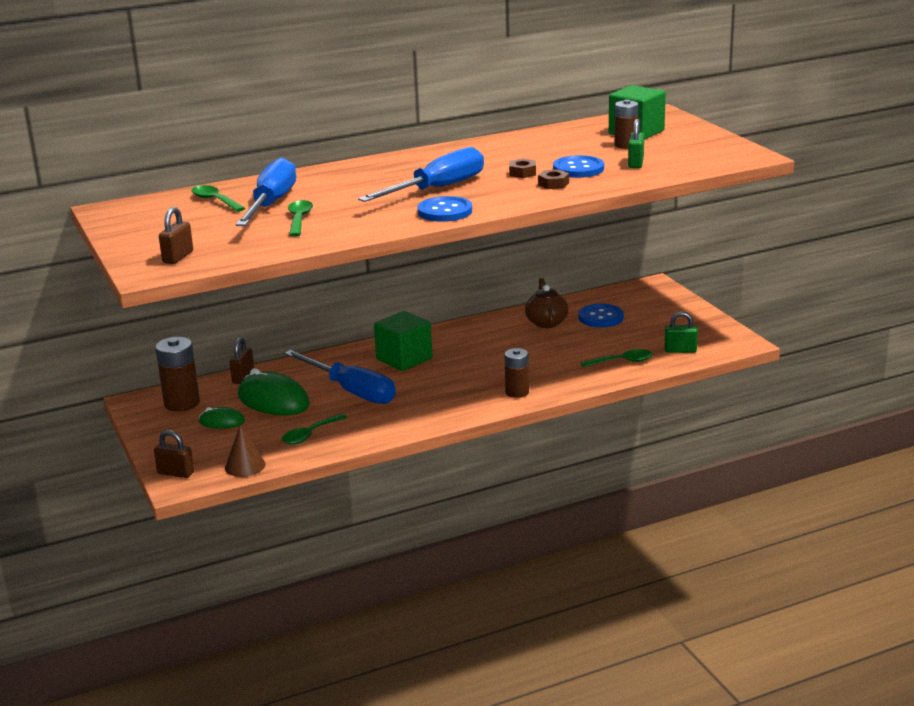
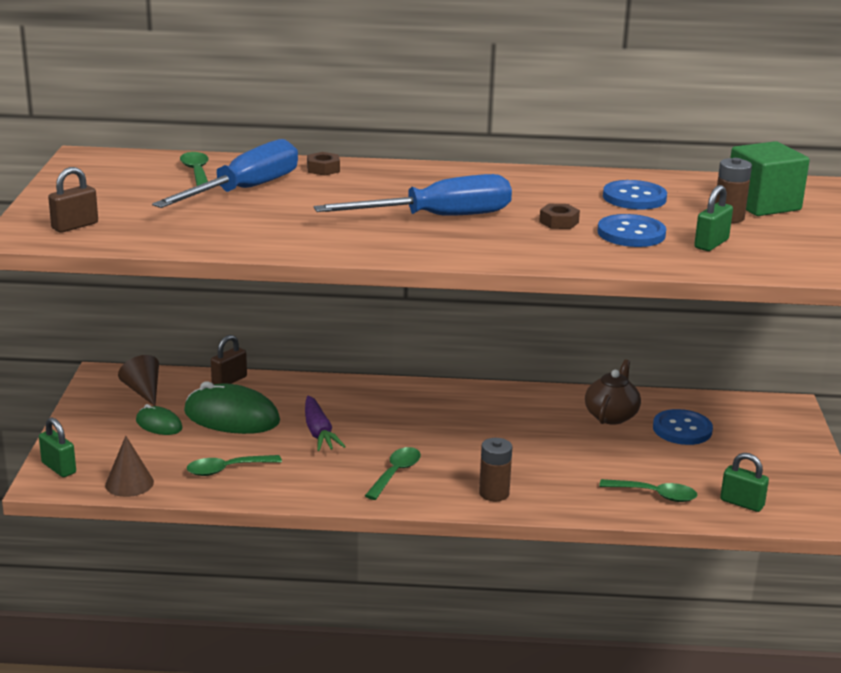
camera: 25 degrees right, 0 degrees up
(176, 473) = (59, 468): brown padlock -> green padlock
(182, 403) = (143, 391): brown battery -> brown cone
(273, 400) = (232, 417): green mouse -> green mouse turned 45 degrees counterclockwise
(299, 219) = (247, 215): green spoon -> green spoon (395, 473)
(351, 391) = (319, 432): blue screwdriver -> purple carrot
(404, 359) = (410, 411): green cube -> none
(445, 211) = (409, 247): blue button -> blue button (634, 197)
(553, 184) = (577, 245): brown nut -> brown nut (323, 169)

